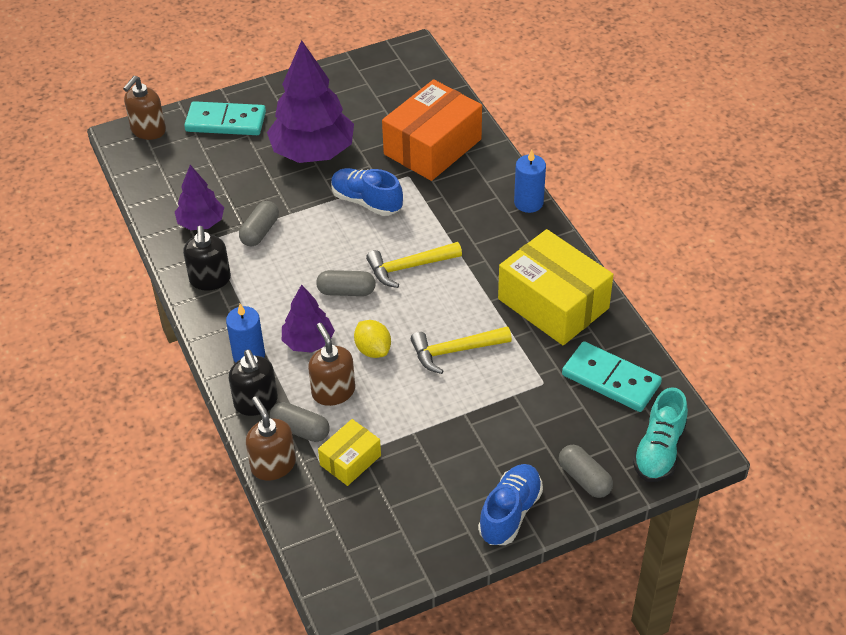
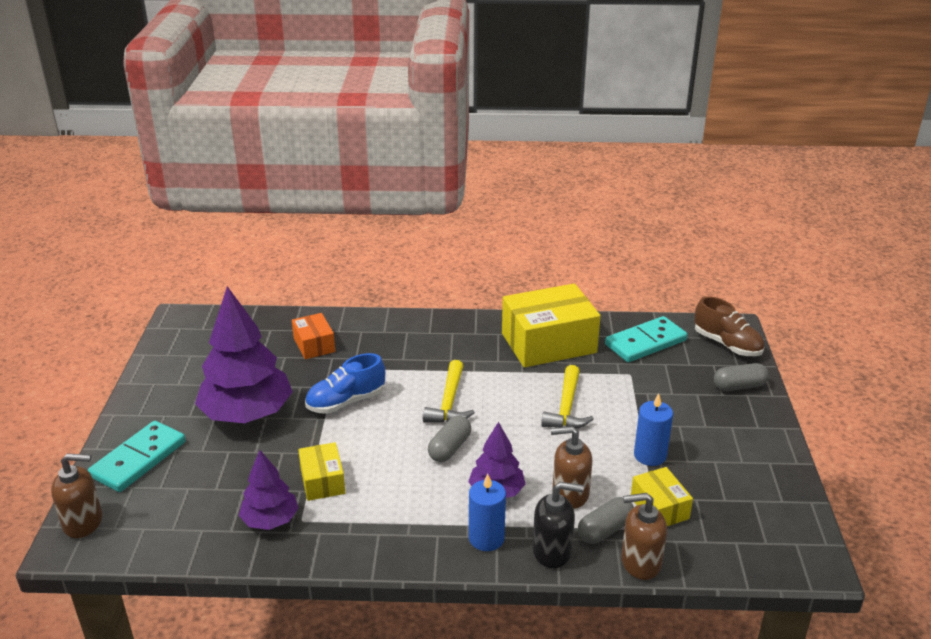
camera: 65 degrees left, 15 degrees down
(148, 130) = (83, 522): brown soap dispenser -> brown soap dispenser turned 60 degrees counterclockwise
(210, 279) = (359, 537): black soap dispenser -> none
(260, 232) = (322, 481): grey capsule -> yellow box
(373, 350) = (534, 454): yellow lemon -> none
(432, 147) = (314, 345): orange box -> orange box, size x0.51
(510, 513) = (759, 434): blue shoe -> none
(528, 203) = (428, 319): blue candle -> blue candle (650, 455)
(659, 451) = (727, 344): turquoise shoe -> brown shoe

